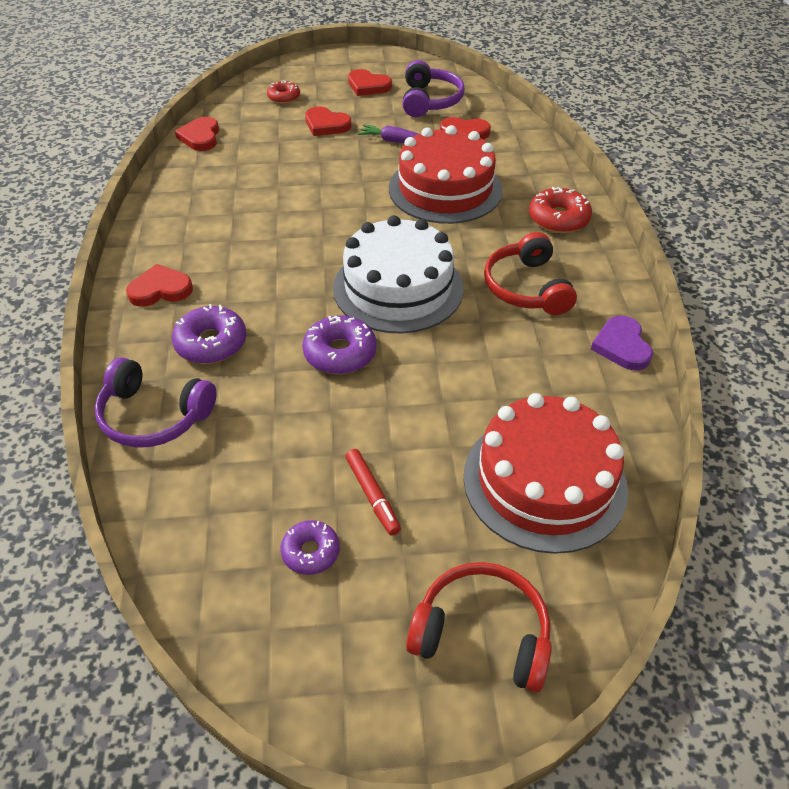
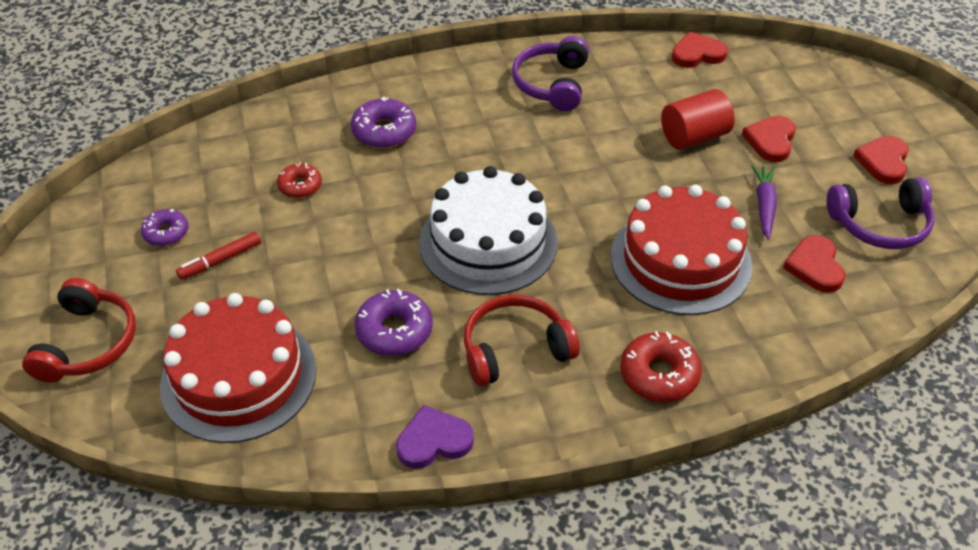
camera: 80 degrees right, 0 degrees up
(154, 416) = (296, 119): purple headphones -> purple headphones (552, 84)
(160, 289) = (446, 86): red heart -> none
(284, 97) = (812, 96): red donut -> red donut (300, 186)
(306, 158) = (694, 137): none -> red cylinder
(340, 353) = (385, 214): purple donut -> purple donut (394, 331)

